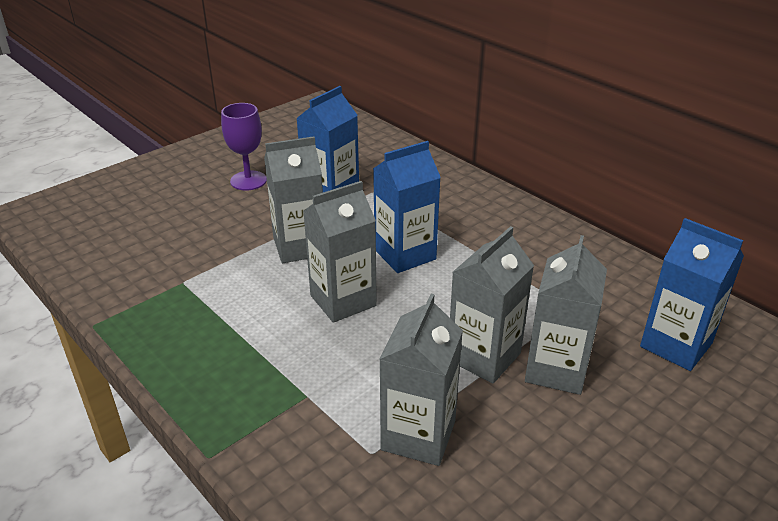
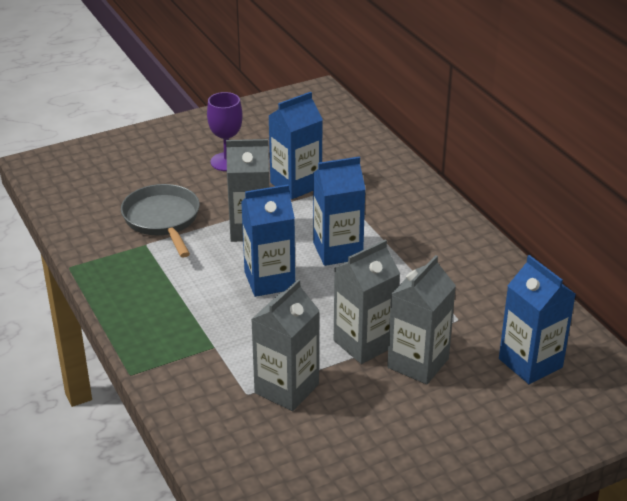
camera: 15 degrees right, 0 degrees up
(195, 251) = (163, 220): none -> grey pan
(343, 300) = (269, 280): grey carton -> blue carton

